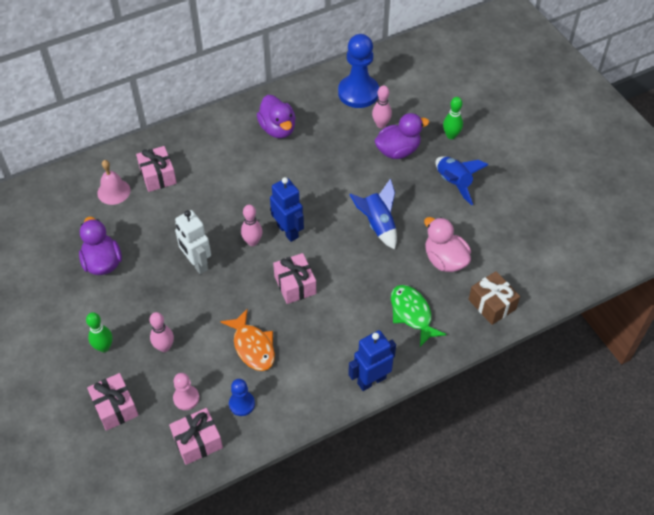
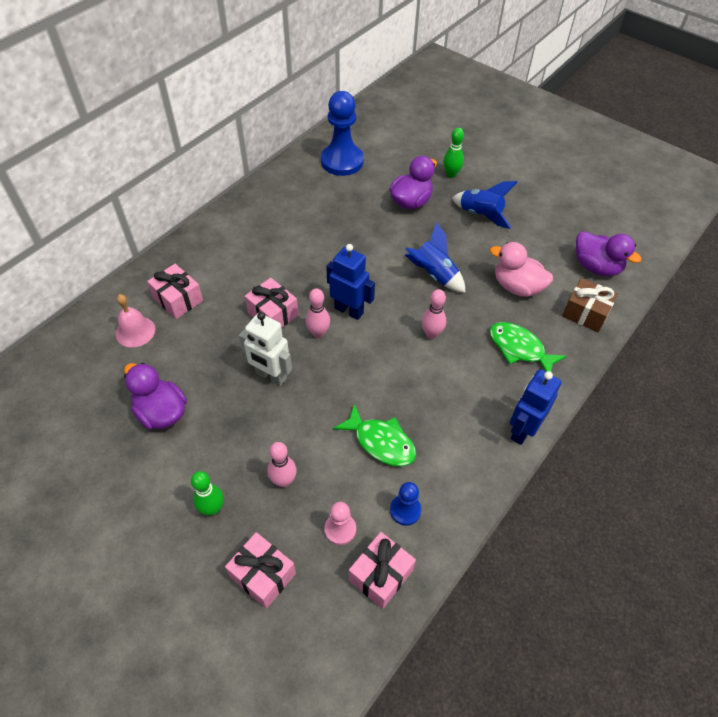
camera: 25 degrees left, 0 degrees up
(252, 346) = (381, 442): orange fish -> green fish
(278, 129) = (281, 216): purple duck -> purple duck (596, 267)
(295, 285) = (388, 361): pink gift -> pink gift (273, 314)
(381, 124) = (380, 183): pink bowling pin -> pink bowling pin (431, 334)

